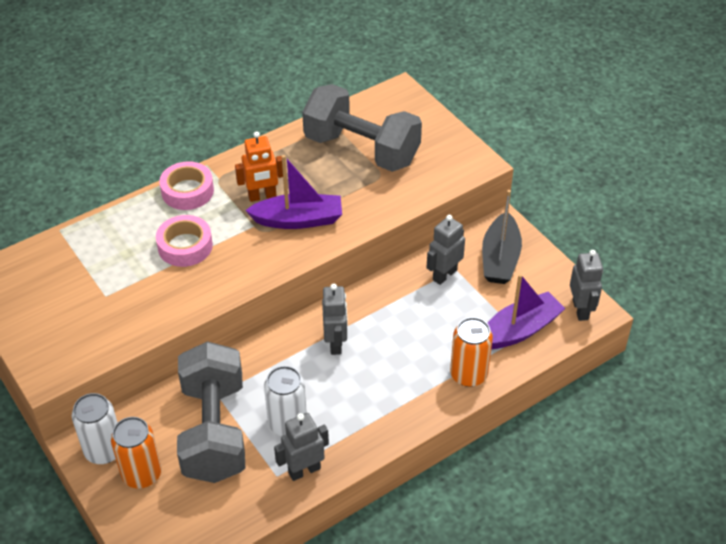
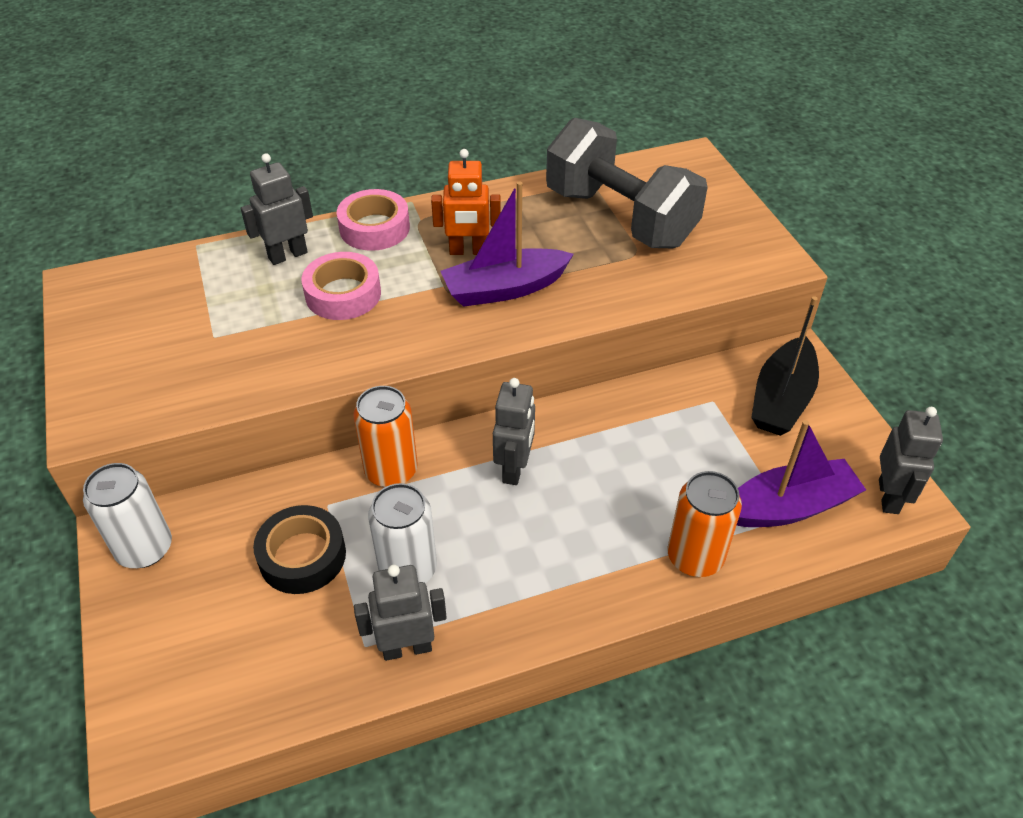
camera: 15 degrees right, 0 degrees up
(142, 474) = (179, 596): orange can -> orange can (391, 471)
(214, 431) = (302, 556): grey dumbbell -> black tape
(298, 220) = (505, 289): purple boat -> purple boat turned 150 degrees clockwise
(444, 275) = (695, 405): grey robot -> grey robot (287, 255)

